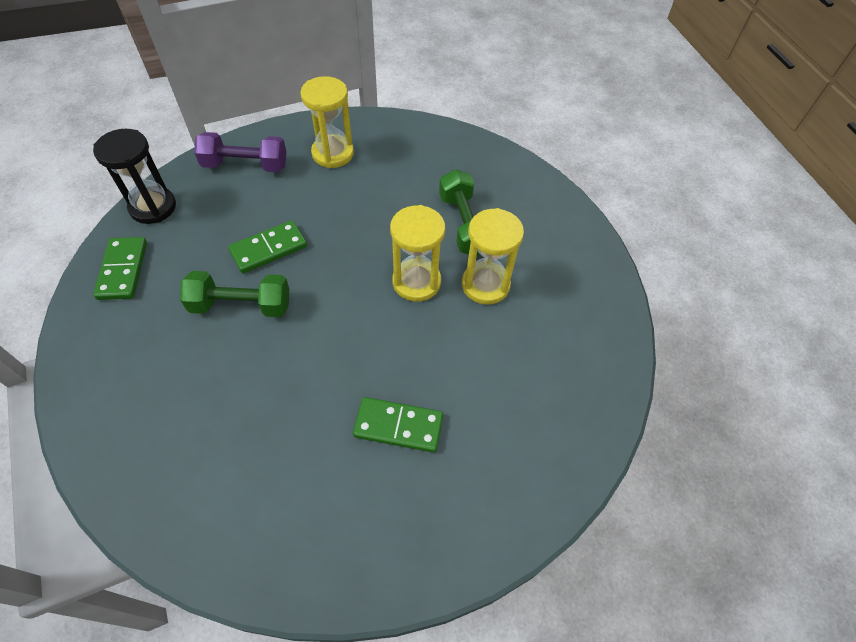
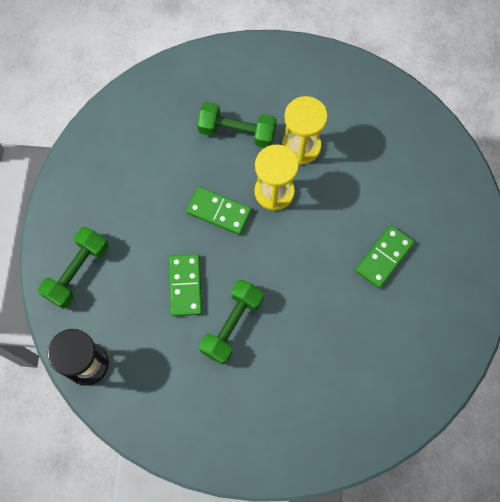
camera: 60 degrees left, 15 degrees up
(123, 270) = (148, 406): green domino -> green domino (219, 212)
(245, 165) = (77, 272): purple dumbbell -> green dumbbell
(333, 153) = (103, 195): yellow hourglass -> none

